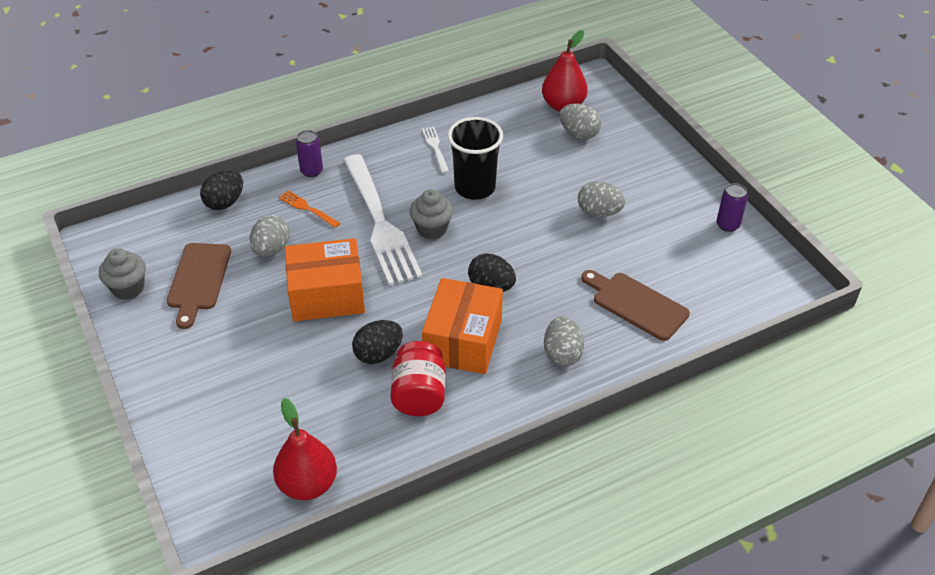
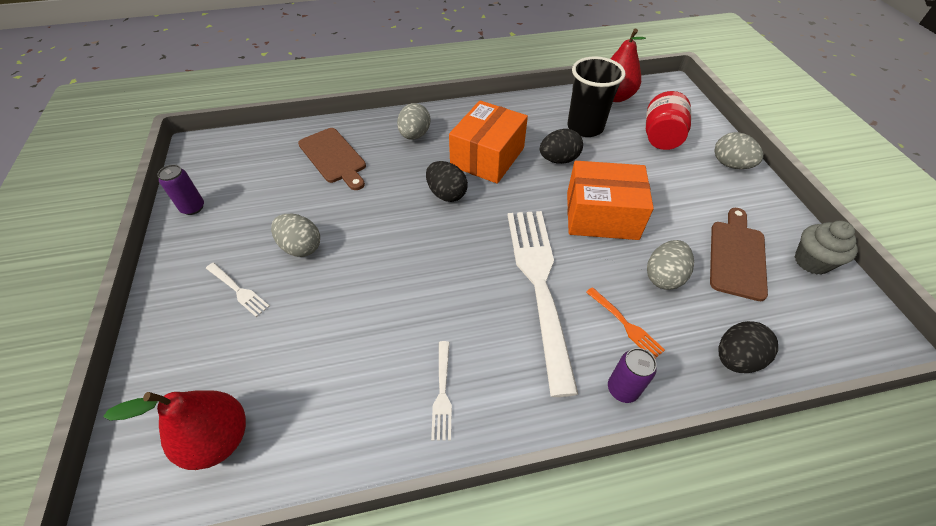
camera: 165 degrees left, 5 degrees up
(419, 395) = (532, 129): red jar -> red jar (661, 137)
(432, 229) = (483, 265): grey cupcake -> none
(475, 188) = (416, 310): black cup -> black cup (585, 127)
(579, 134) = (239, 371): grey egg -> grey egg (730, 164)
(623, 174) = (238, 290): none -> white fork

